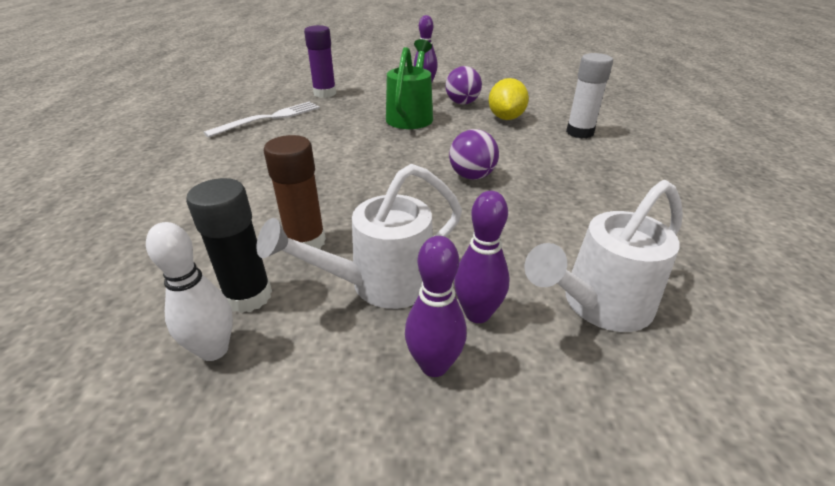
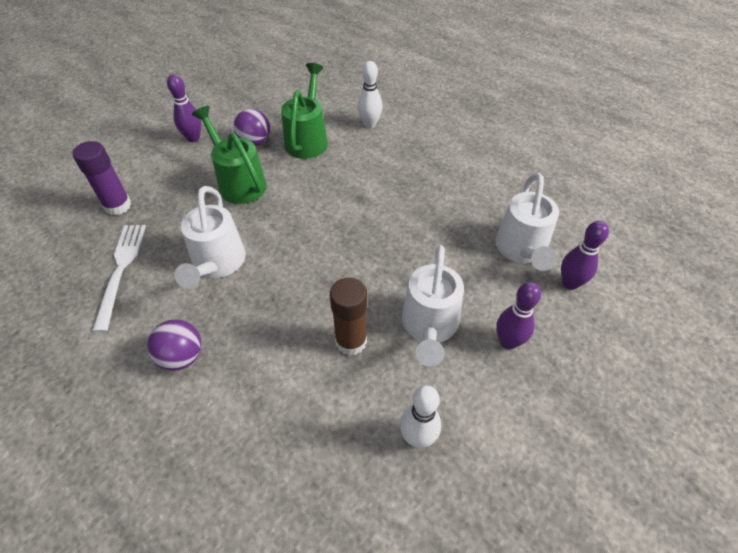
camera: 50 degrees left, 15 degrees up
(248, 296) = (382, 399): black glue stick -> none
(317, 145) = (217, 264): none -> white watering can
(472, 176) = (363, 211): purple ball -> purple ball (182, 357)
(477, 314) = (488, 300): purple bowling pin -> purple bowling pin (570, 283)
(506, 118) = (308, 139): yellow lemon -> green watering can
(579, 132) = (369, 124): white glue stick -> white bowling pin

